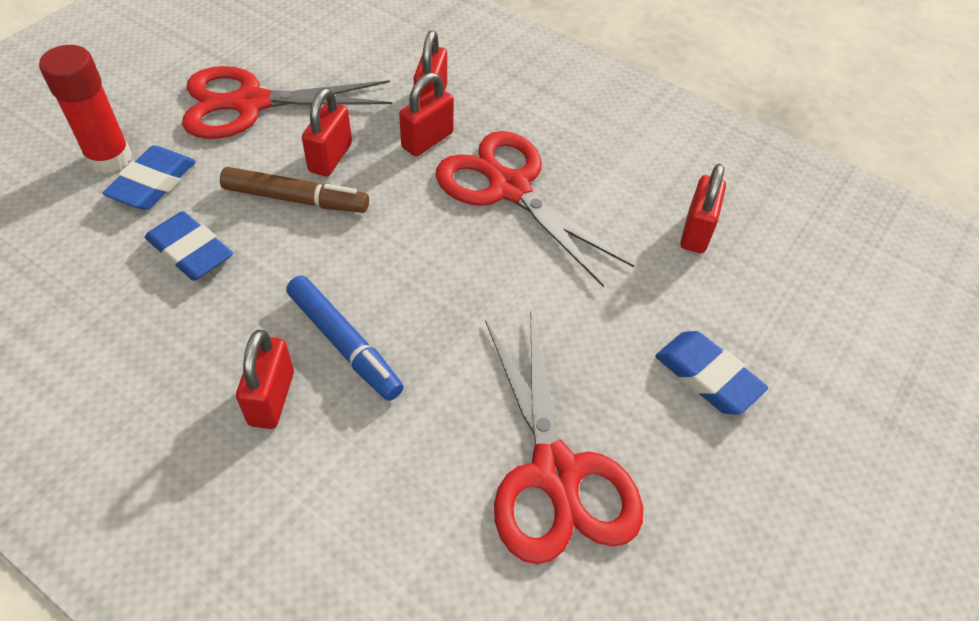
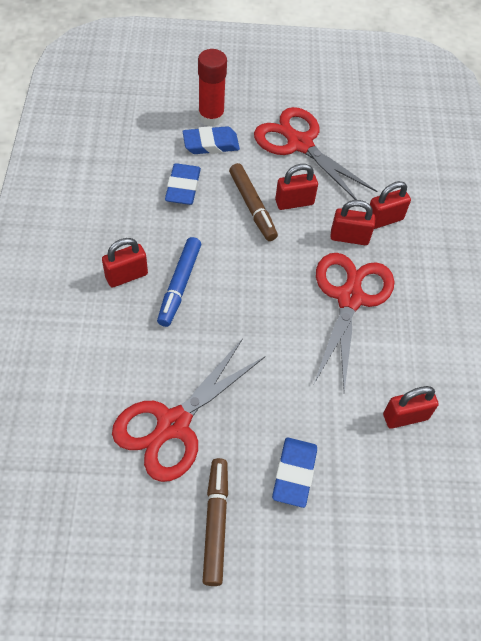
camera: 55 degrees right, 5 degrees up
(730, 503) = (215, 524): none -> brown marker

